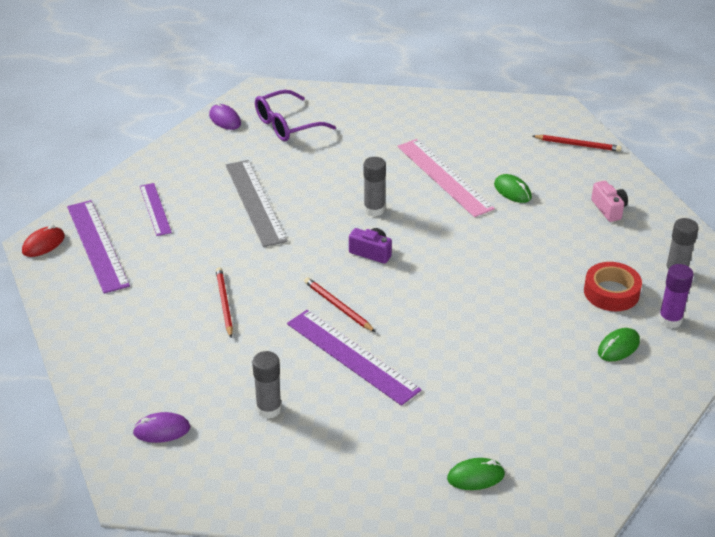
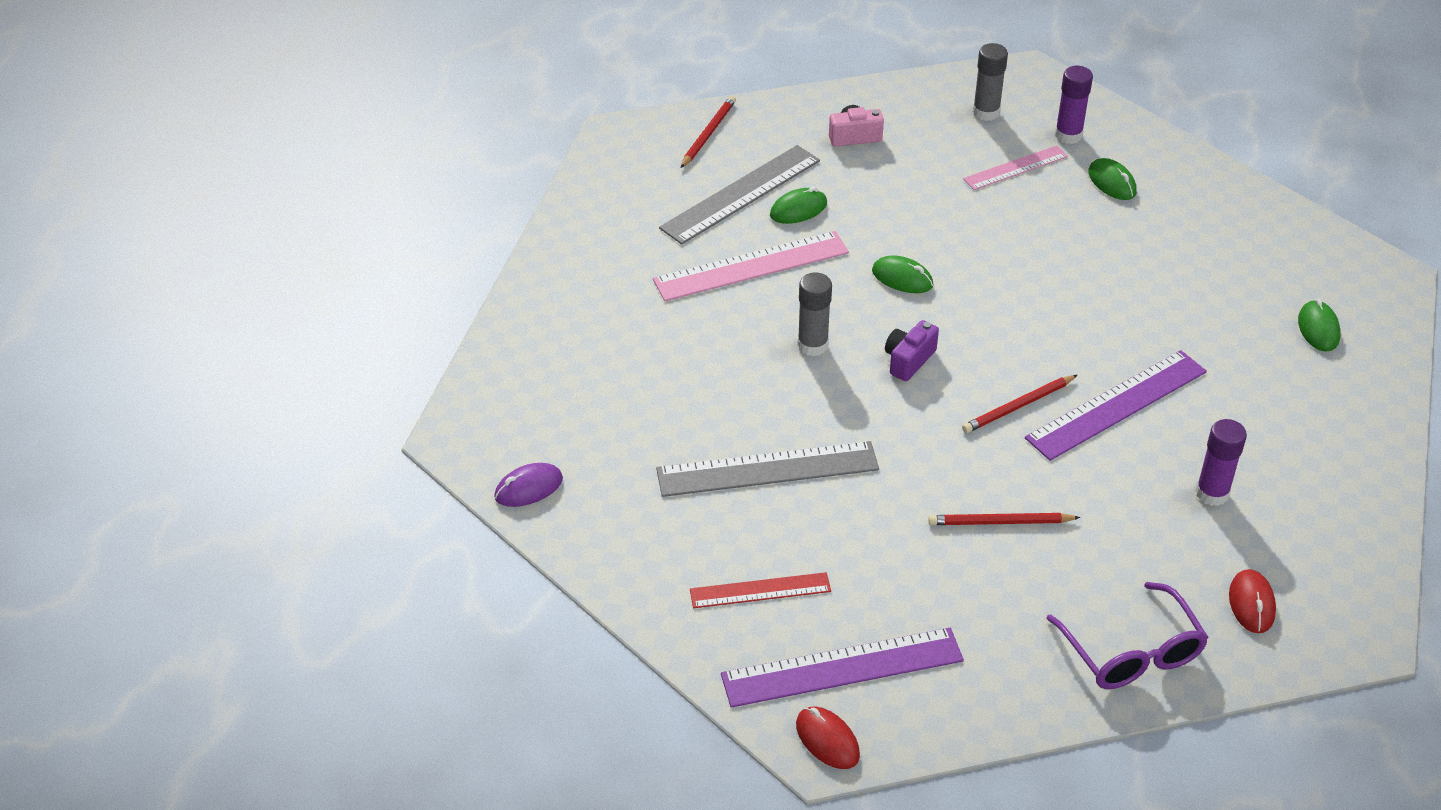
camera: 80 degrees left, 5 degrees up
(155, 209) = (760, 590): purple ruler -> red ruler
(161, 430) = (1251, 604): purple mouse -> red mouse
(269, 409) = (1212, 493): grey glue stick -> purple glue stick
(286, 125) = (569, 415): purple glasses -> purple glasses (1132, 653)
(456, 243) = (902, 278): none -> green mouse
(518, 165) = (741, 194): none -> grey ruler
(611, 292) = (1015, 168): red tape -> pink ruler

